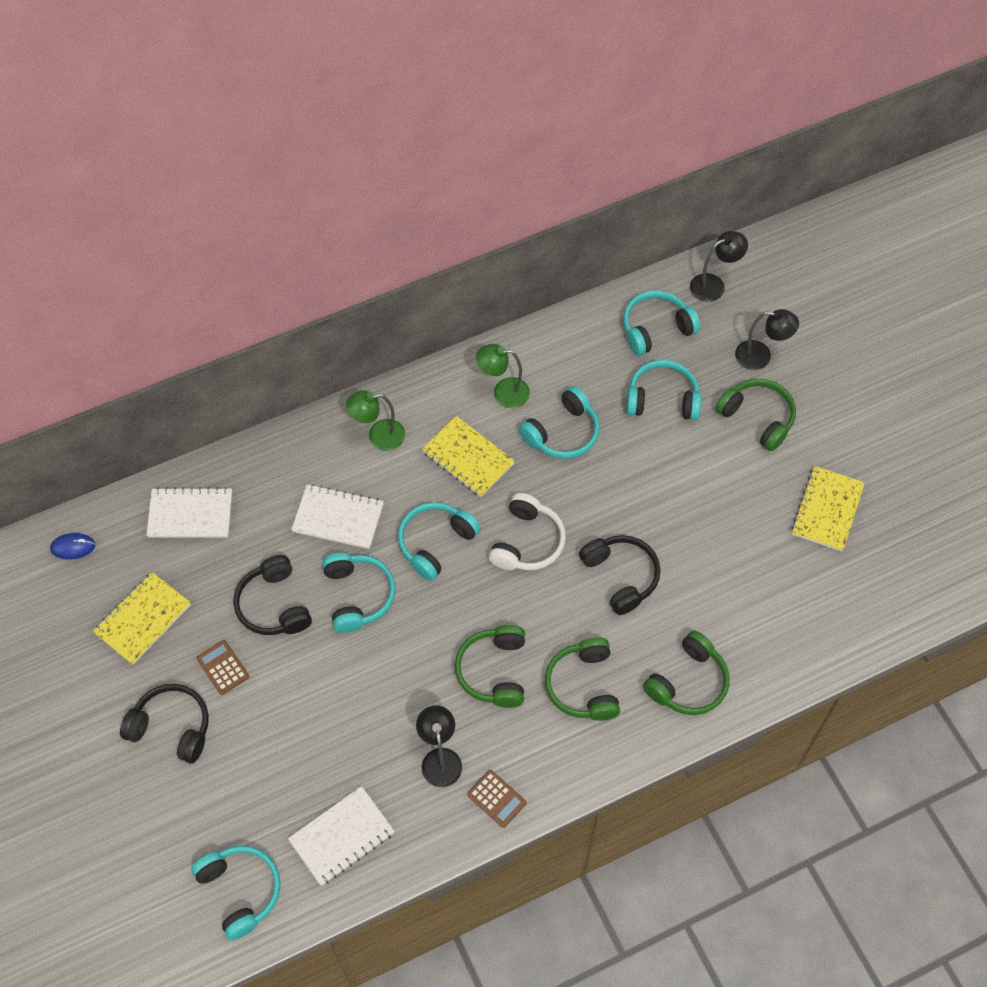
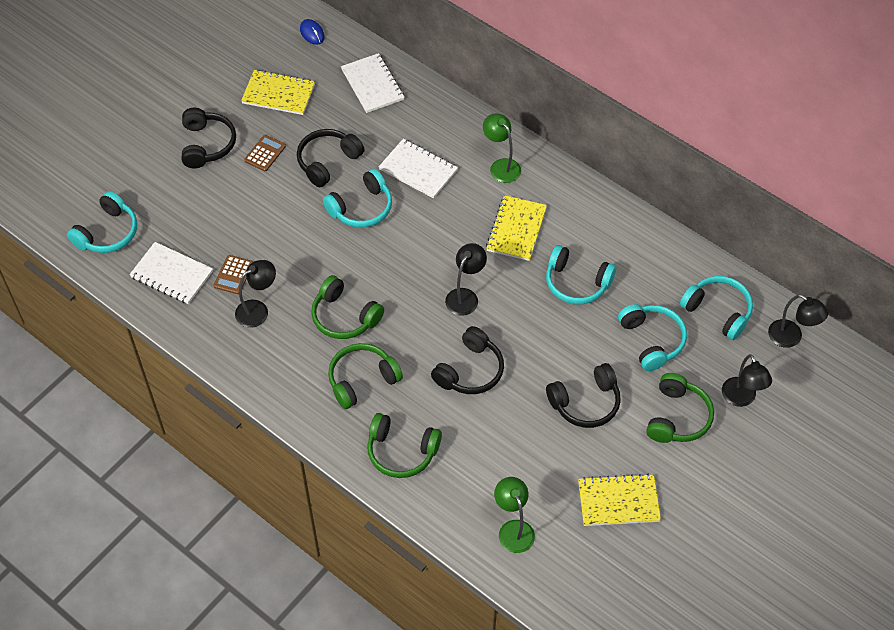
camera: 65 degrees right, 5 degrees down
(338, 518) = (418, 170): white notebook -> white notebook turned 45 degrees counterclockwise
(435, 543) = (431, 238): turquoise headphones -> none
(494, 671) = (344, 316): green headphones -> green headphones turned 120 degrees counterclockwise
(496, 799) = (243, 358): brown calculator -> brown calculator (233, 275)
(503, 392) = (589, 229): green lamp -> green lamp (513, 529)
(527, 542) = (465, 296): white headphones -> black lamp
(706, 488) = (585, 403): none -> black headphones

